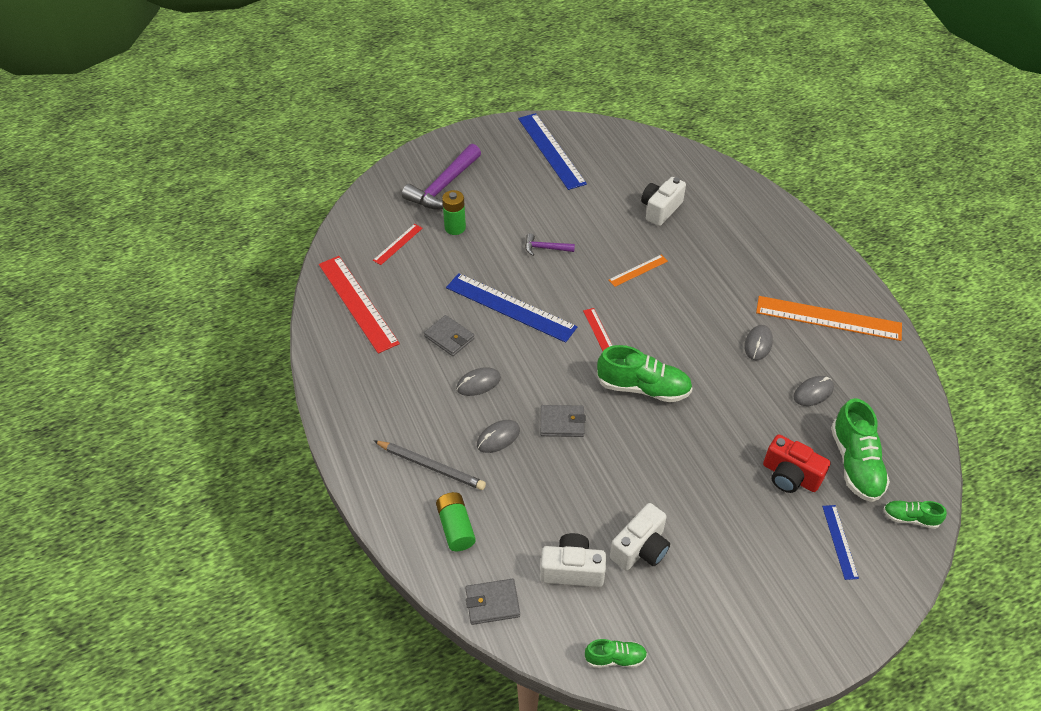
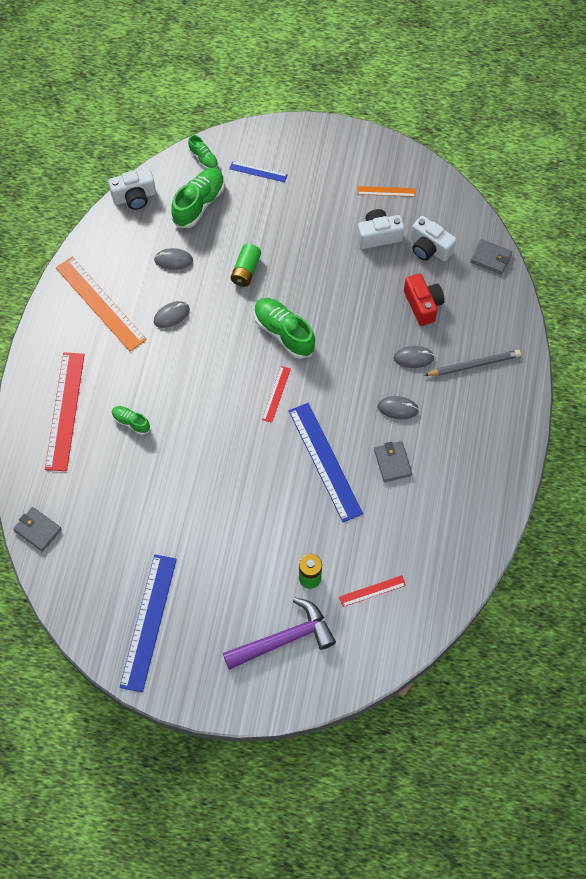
camera: 145 degrees left, 15 degrees up
(357, 303) = (445, 544): red ruler -> red ruler (65, 411)
(431, 466) = (474, 365): grey pencil -> grey pencil turned 105 degrees clockwise
(456, 527) = (483, 314): green battery -> green battery (246, 270)
(545, 248) = (250, 503): purple hammer -> none
(562, 423) = (361, 342): grey wallet -> grey wallet (37, 530)
(615, 658) = (441, 192): green shoe -> green shoe (131, 422)
(638, 270) = (196, 432): orange ruler -> orange ruler (386, 191)
(660, 209) = (119, 483): white camera -> white camera (134, 197)
(790, 476) = (247, 221): red camera -> red camera (423, 305)
(839, 541) = (258, 172): blue ruler -> blue ruler turned 75 degrees clockwise

